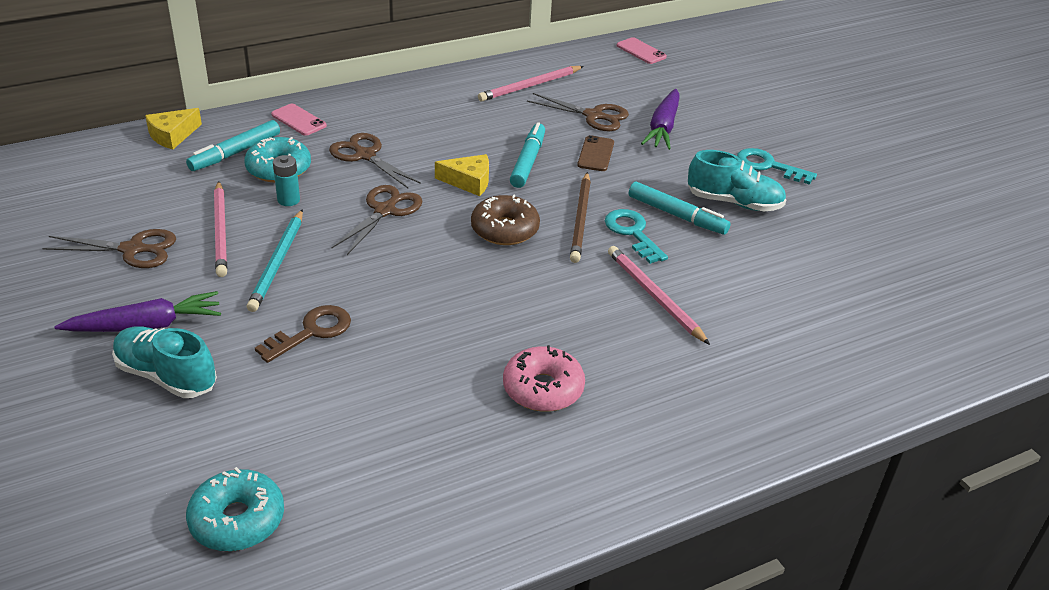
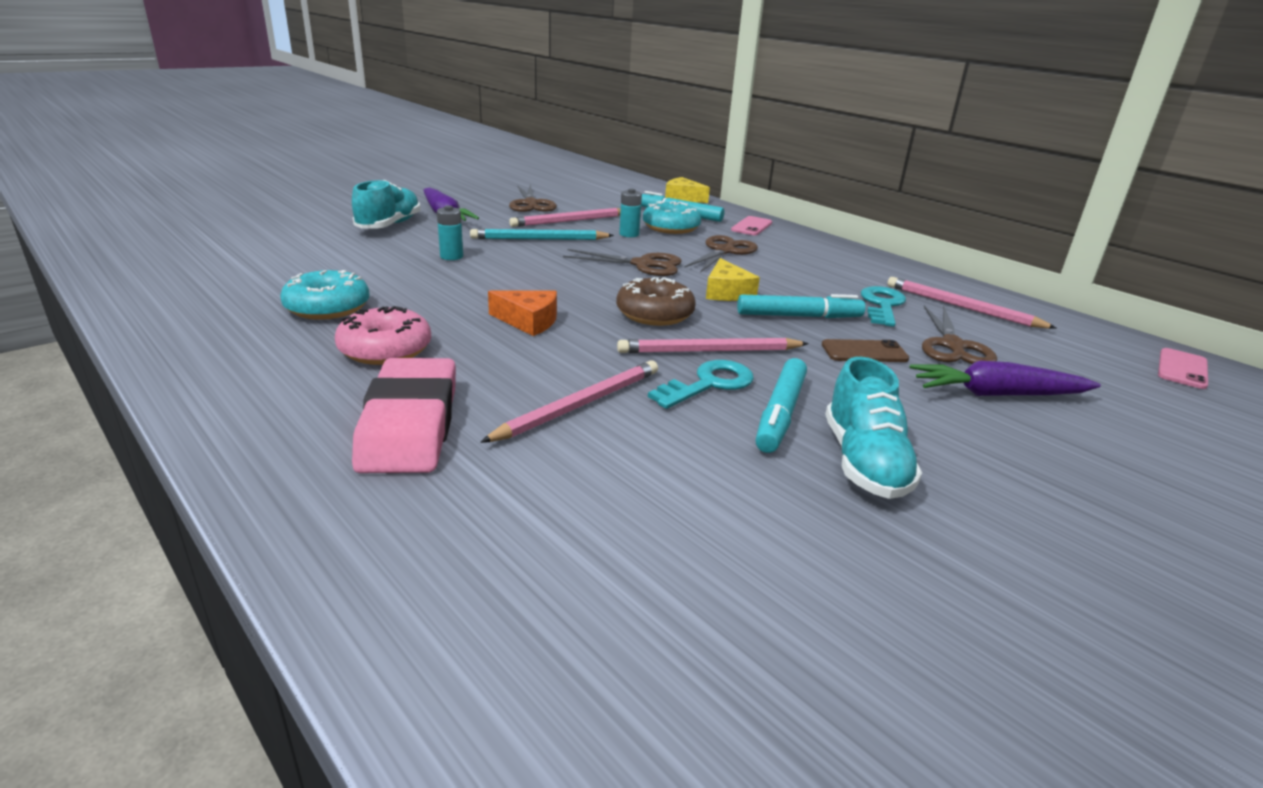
camera: 75 degrees right, 10 degrees down
(237, 520) = (229, 257): turquoise donut -> turquoise donut (327, 307)
(311, 332) = (451, 256): brown key -> turquoise battery
(502, 300) = (528, 321): none -> orange cheese
(581, 220) = (709, 351): brown pencil -> pink pencil
(673, 380) = (409, 425): none -> pink eraser
(769, 166) = (1018, 496): turquoise key -> turquoise key (882, 305)

